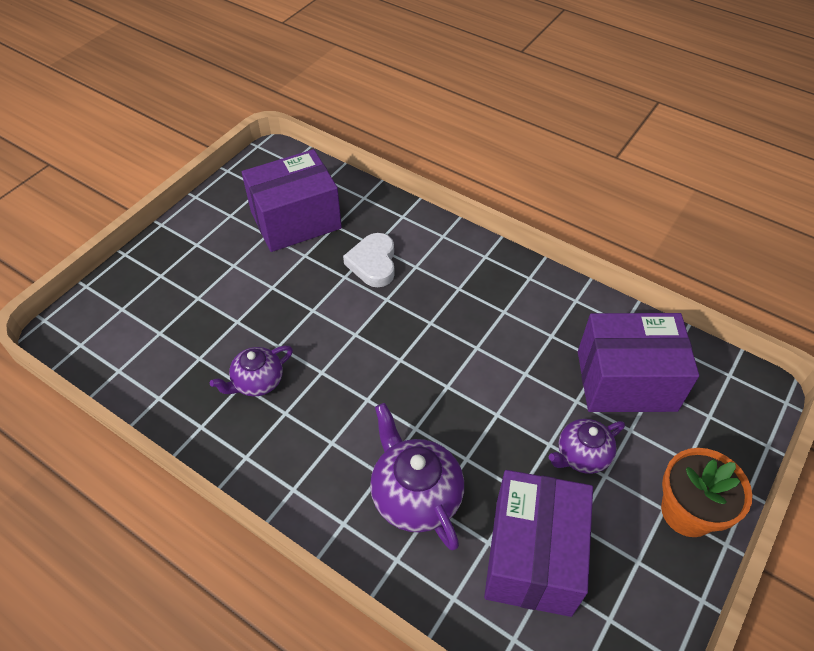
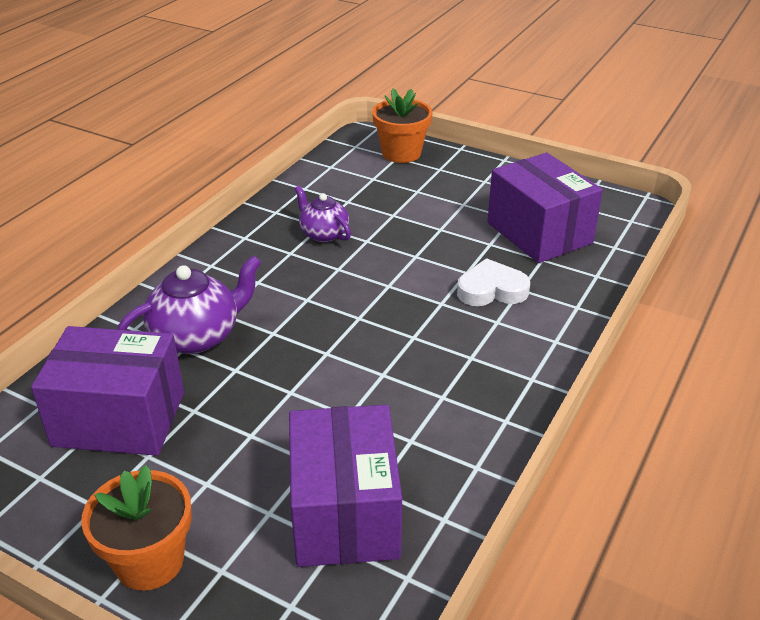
camera: 85 degrees right, 15 degrees down
(115, 303) = (401, 153): none -> orange flower pot
(582, 455) = (234, 463): purple teapot -> none

